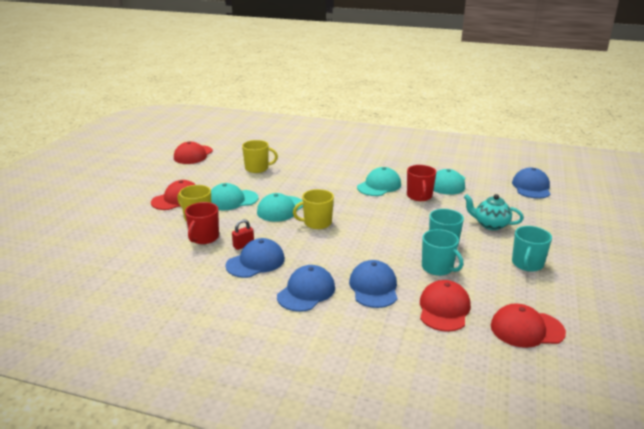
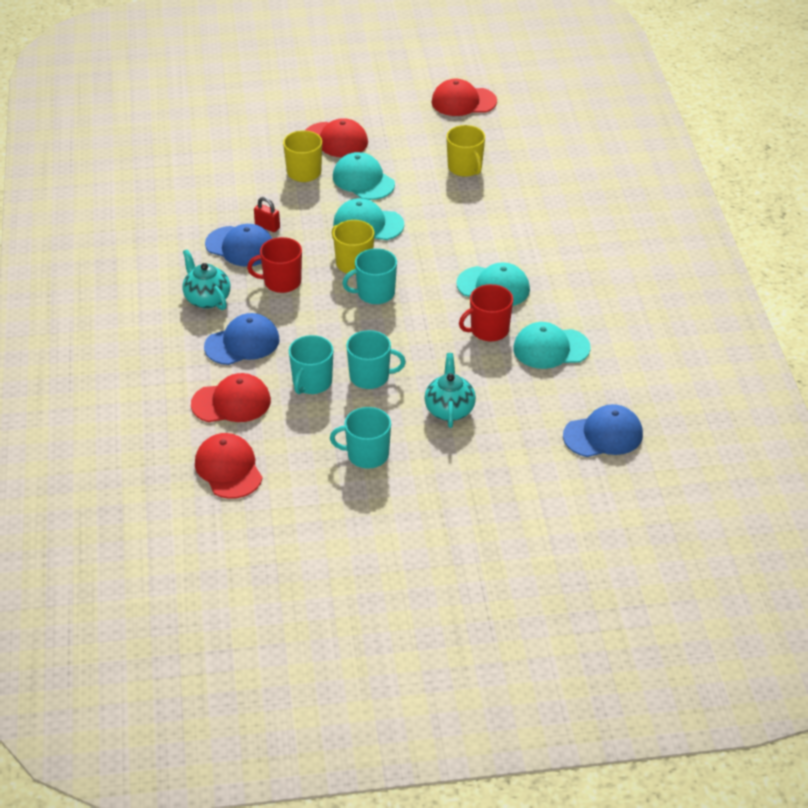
camera: 65 degrees right, 15 degrees up
(204, 238) = (265, 194): red mug -> red mug (281, 282)
(306, 292) = (207, 299): blue cap -> turquoise teapot
(356, 223) = (375, 293): none -> turquoise mug

